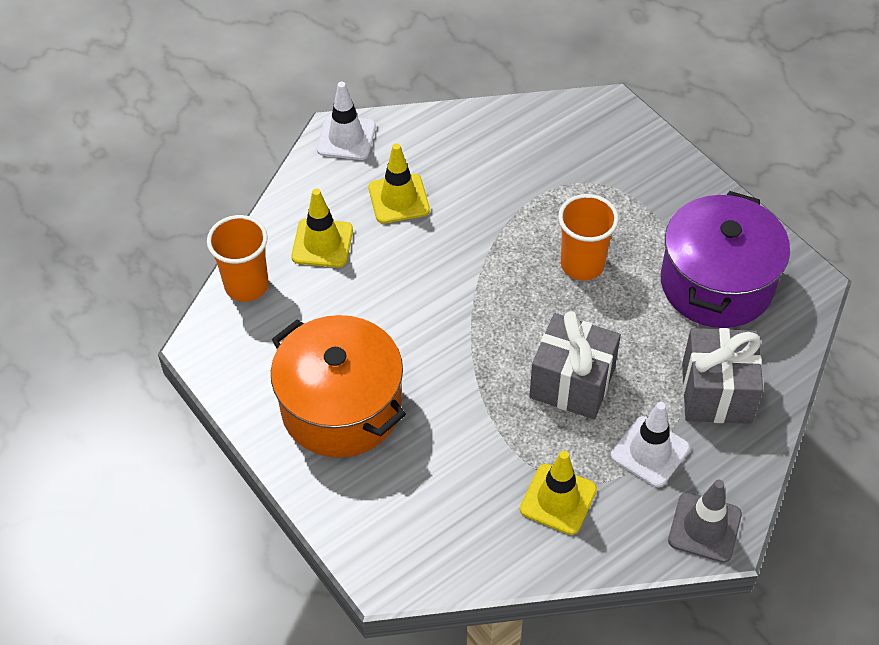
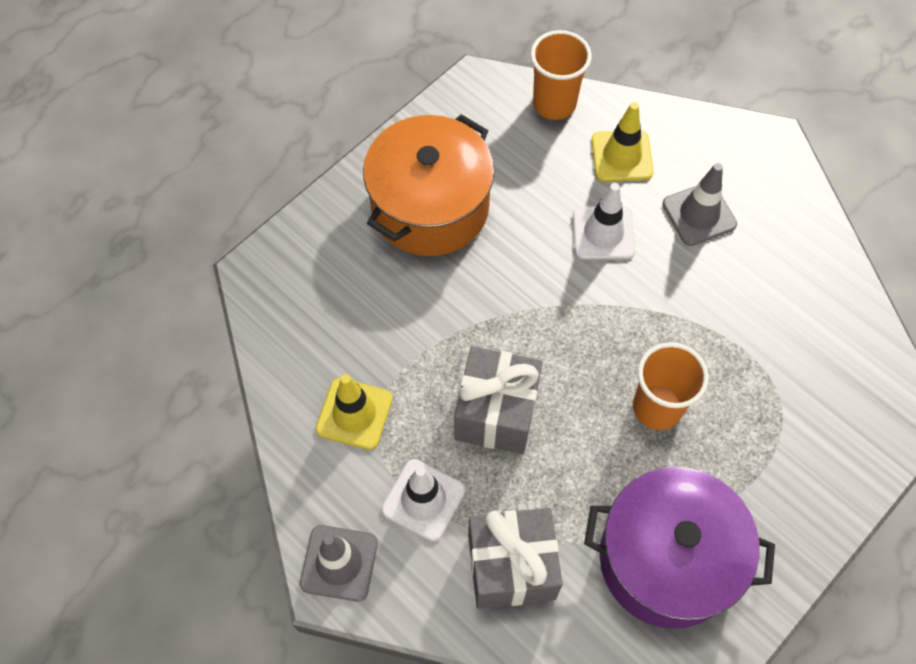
camera: 80 degrees right, 10 degrees up
(346, 138) = (768, 152): white traffic cone -> white traffic cone (603, 233)
(399, 199) = (699, 214): yellow traffic cone -> grey traffic cone

